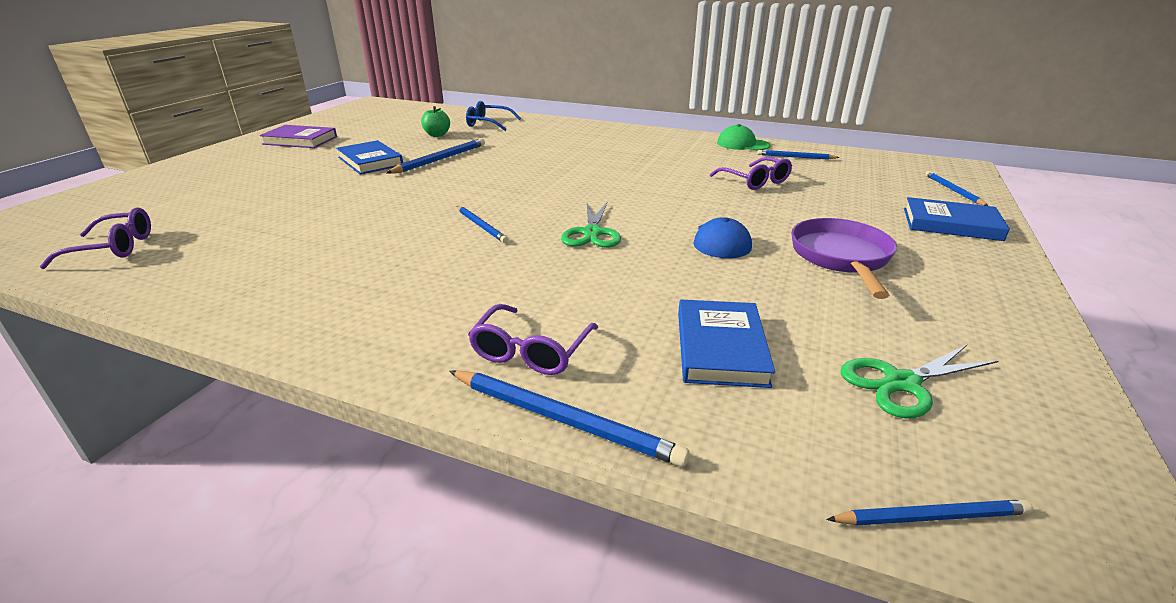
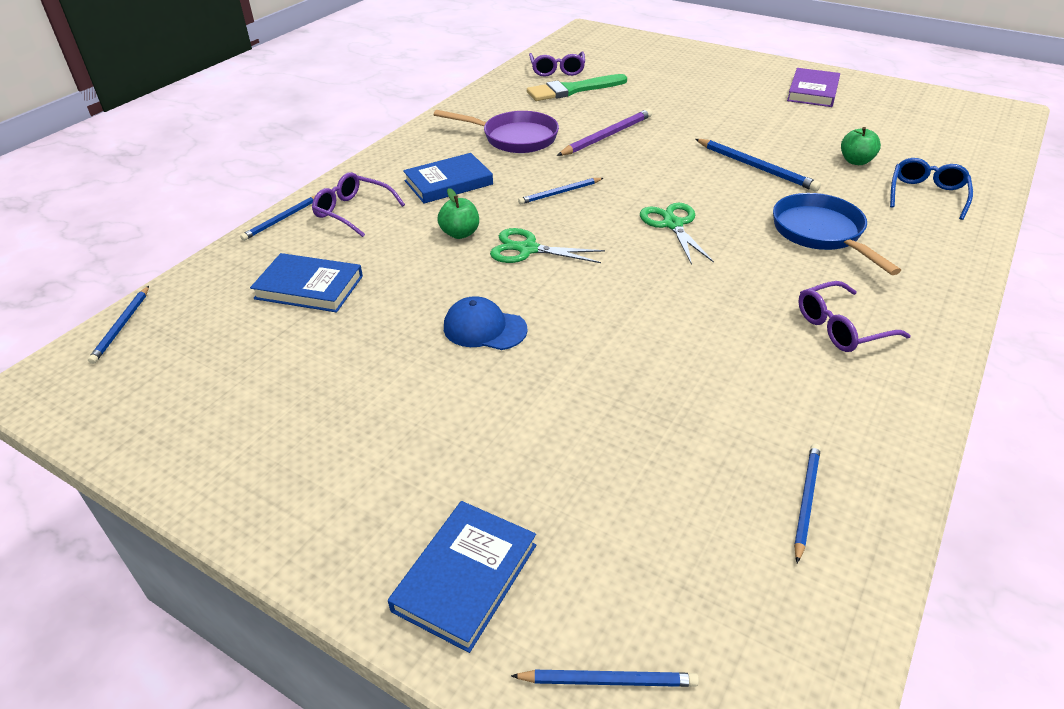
camera: 100 degrees right, 10 degrees up
(201, 234) = (572, 90): none -> green brush
(353, 211) = (607, 136): none -> purple pencil
(370, 161) = (745, 131): blue book -> blue book (448, 183)
(542, 146) = (821, 234): none -> blue pan
(563, 419) = (282, 219): blue pencil -> blue pencil, size x0.64
(572, 268) = (460, 233): none -> green apple
(742, 144) = (880, 447): green cap -> none
(755, 181) = (672, 407): purple glasses -> purple glasses (841, 327)
(841, 258) = (412, 407): purple pan -> purple pan (514, 138)
(901, 383) = (214, 362): green scissors -> green scissors (673, 224)

